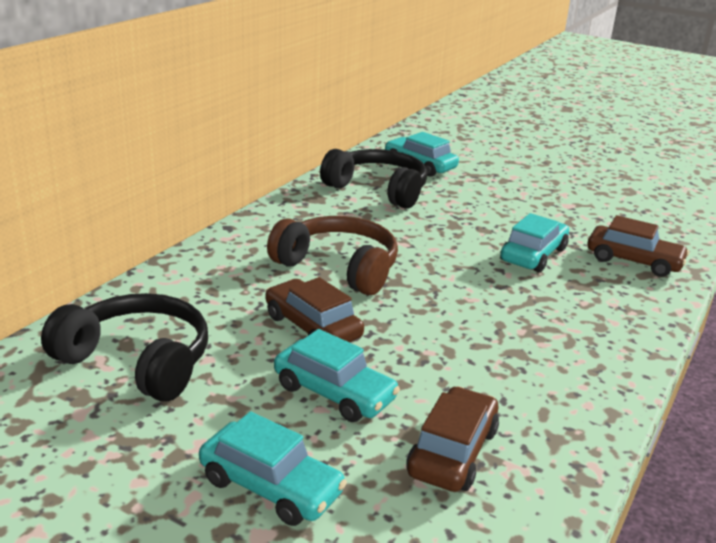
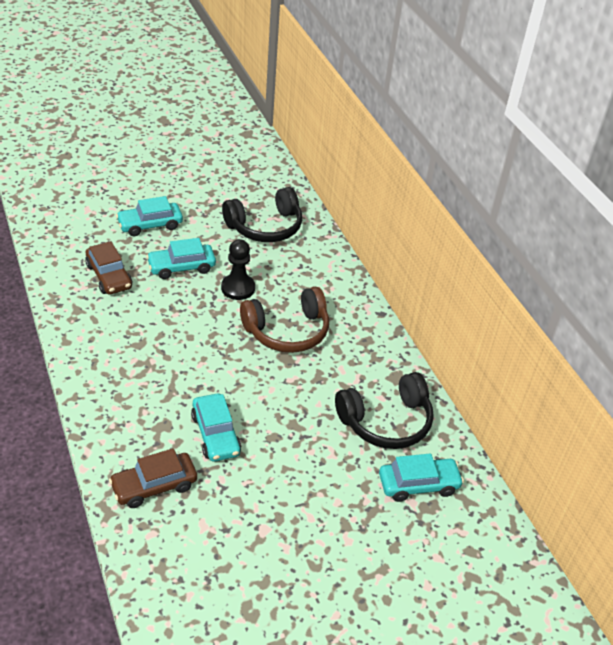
camera: 125 degrees right, 15 degrees up
(312, 327) = (238, 288): brown car -> black pawn

